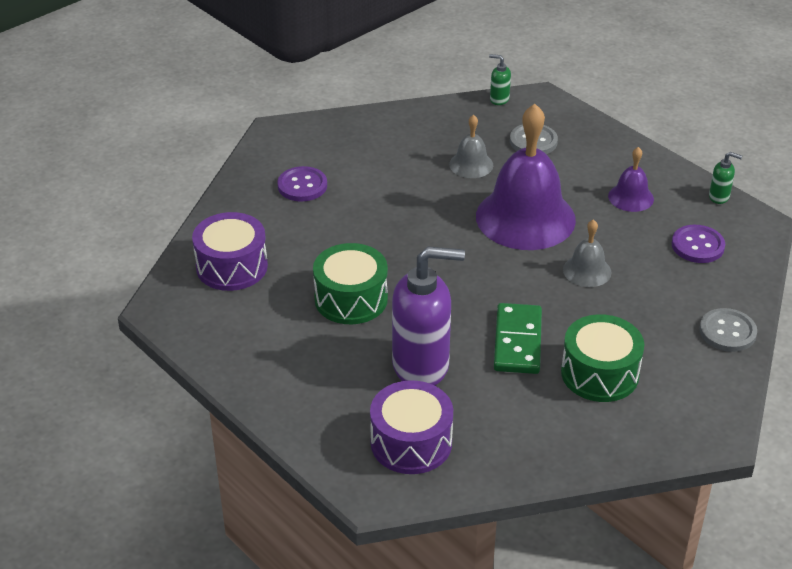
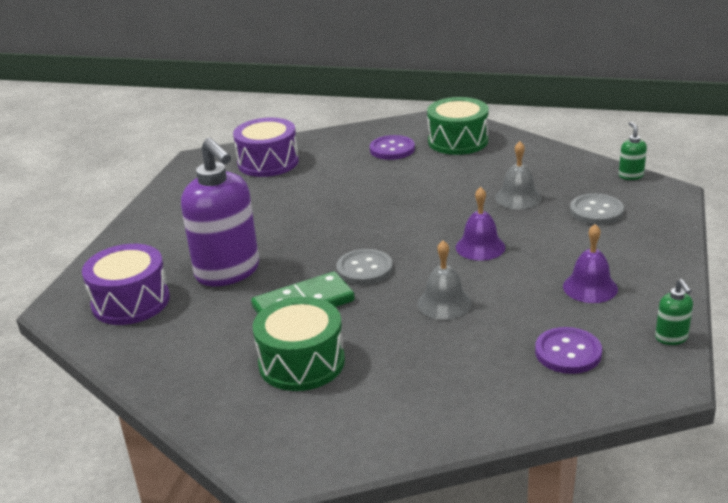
camera: 60 degrees right, 10 degrees down
(351, 299) = (280, 215): green drum -> green drum (458, 141)
(525, 217) = (480, 247): purple bell -> purple bell, size x0.46
(727, 332) = (448, 420): grey button -> grey button (364, 269)

